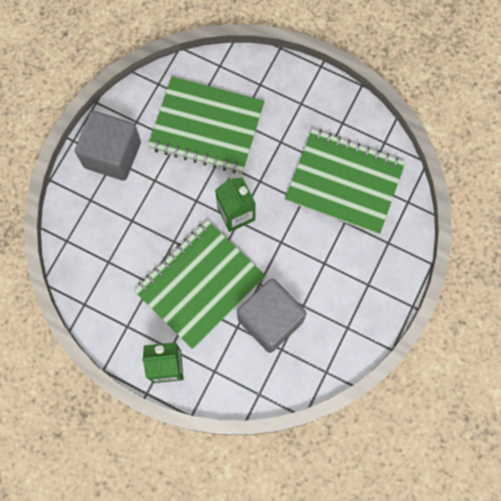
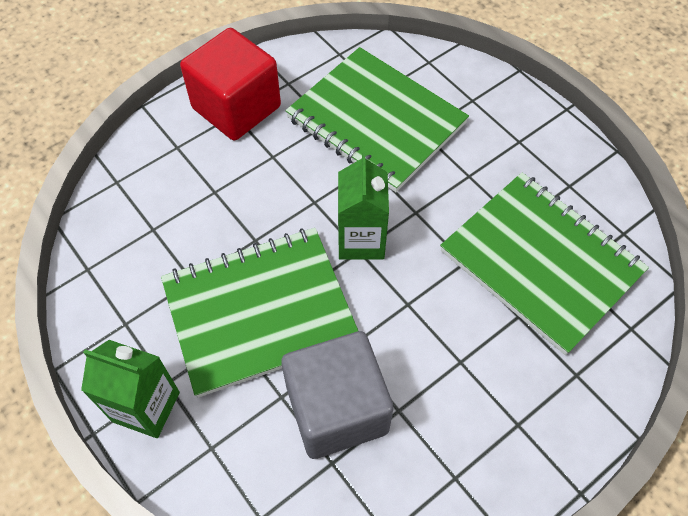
camera: 25 degrees right, 15 degrees down
(112, 155) = (236, 107): grey cube -> red cube

